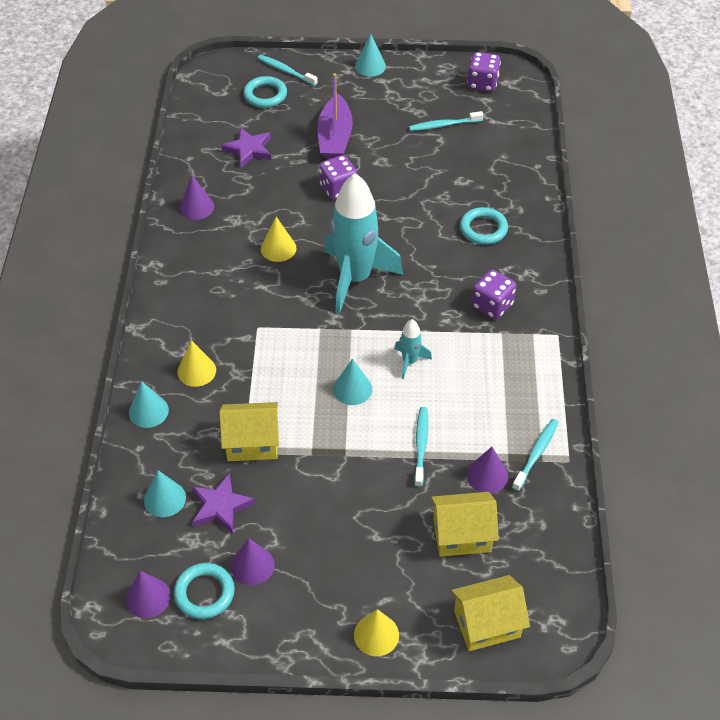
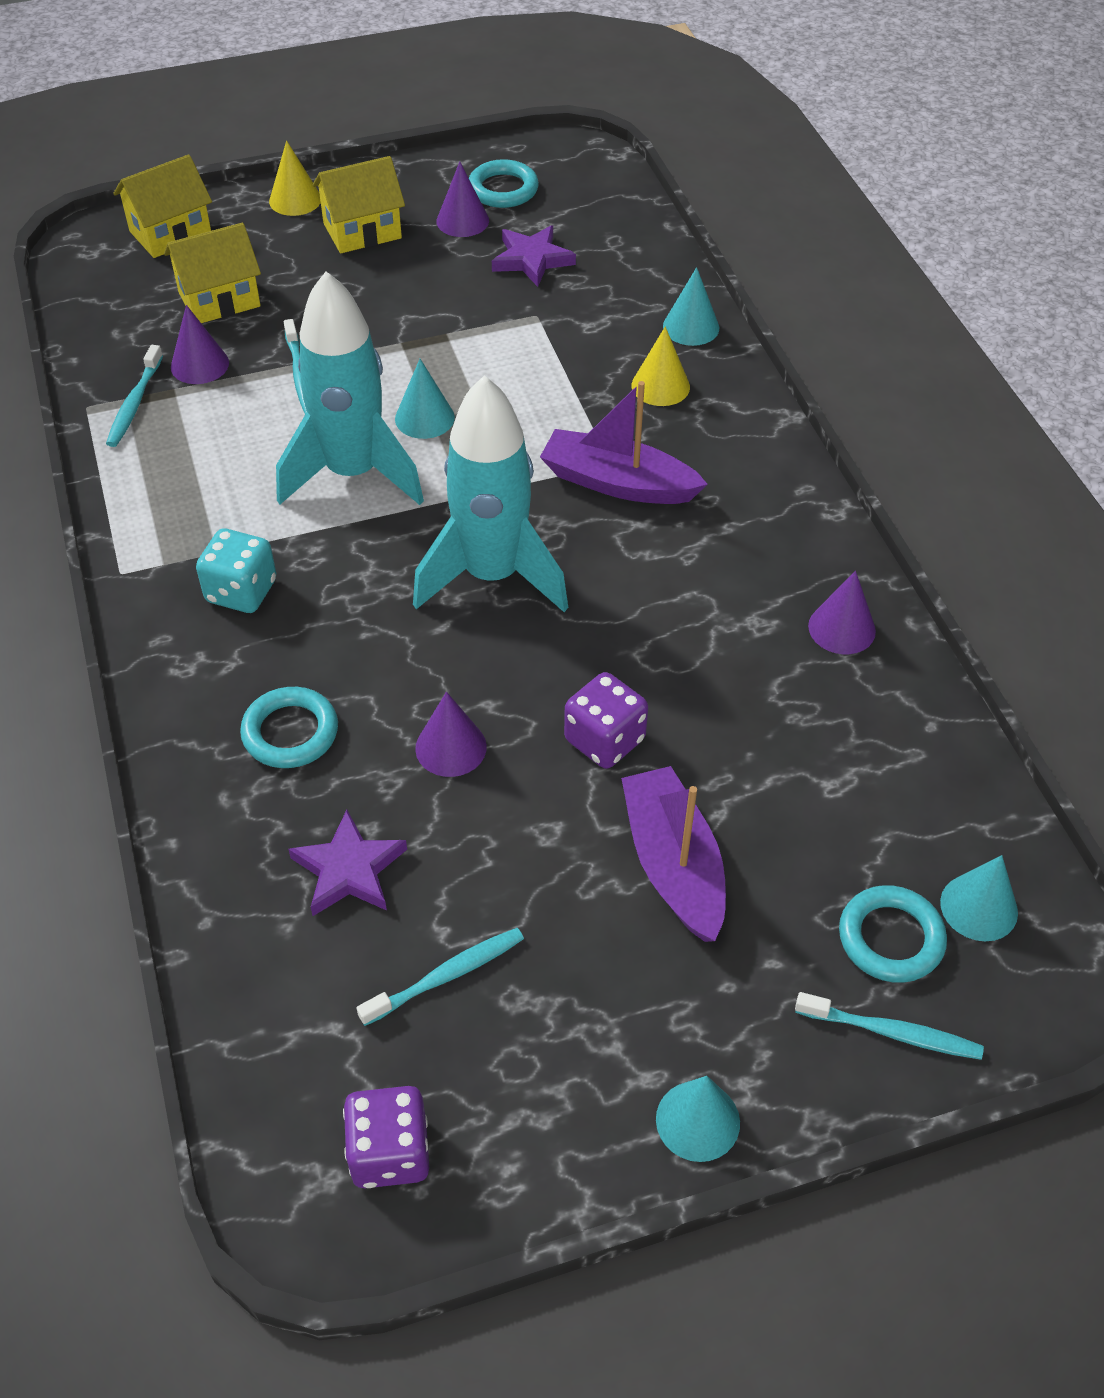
camera: 160 degrees right, 0 degrees up
(148, 597) = (562, 174): purple cone -> purple cone (451, 747)
(165, 499) = (604, 251): turquoise cone -> turquoise cone (979, 907)
(249, 150) = (830, 779): purple star -> purple star (349, 870)
(252, 443) = (531, 326): yellow house -> yellow house (362, 231)
(260, 313) = (618, 483): none -> purple boat
(278, 248) = (650, 592): yellow cone -> none
(409, 361) = (353, 473): turquoise rocket -> turquoise rocket, size x2.27
(492, 305) = (241, 591): purple dice -> turquoise dice

